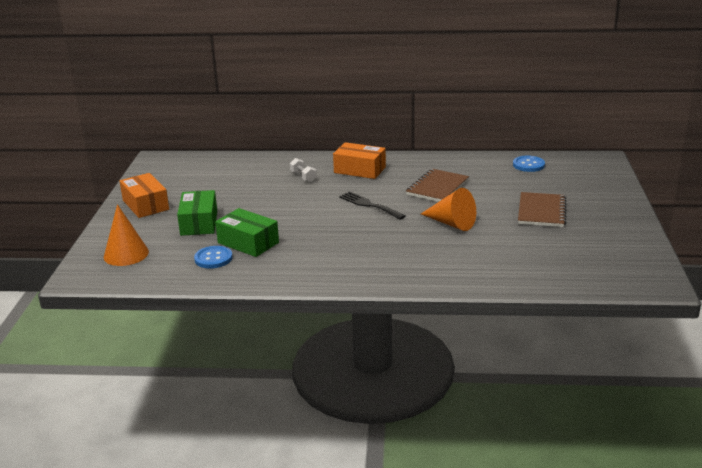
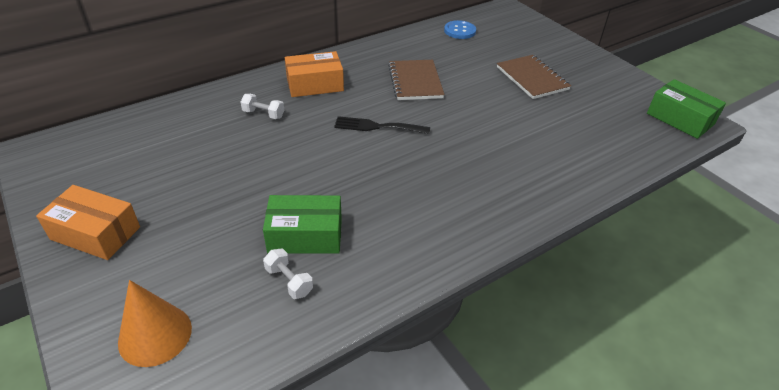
camera: 40 degrees left, 15 degrees up
(199, 223) = (207, 231): green box -> green box (680, 119)
(213, 258) = (289, 281): blue button -> white dumbbell
(451, 223) = (479, 120): orange cone -> none

